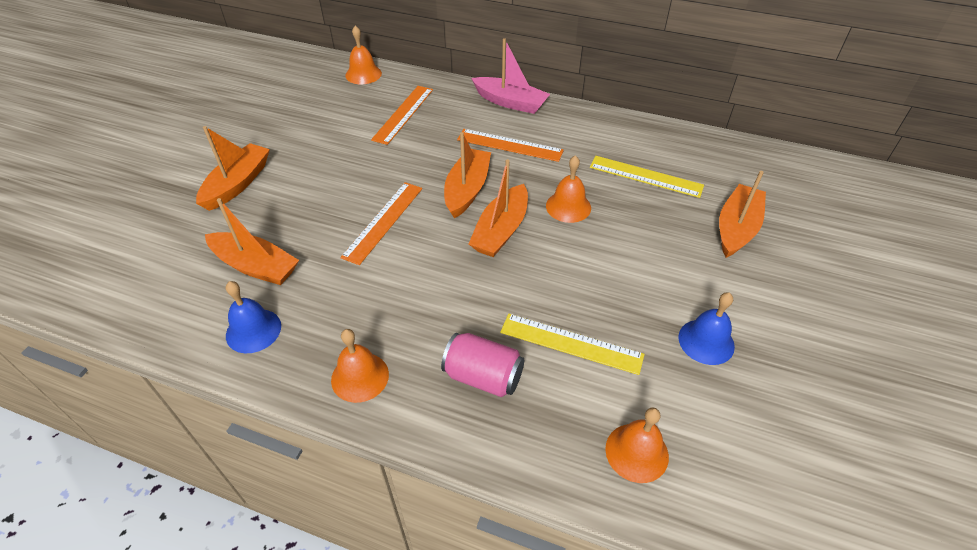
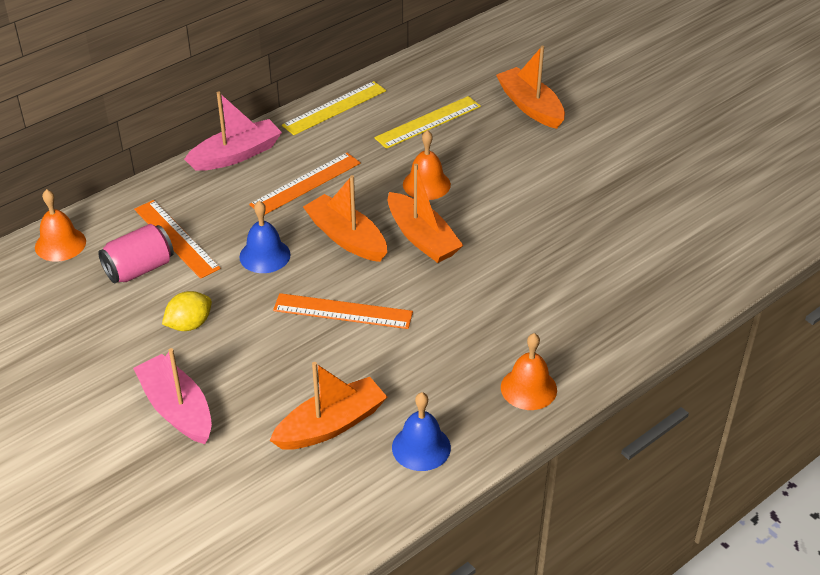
camera: 60 degrees left, 5 degrees down
(237, 184) = (177, 409): orange boat -> pink boat
(322, 155) = (189, 324): none -> yellow lemon
(383, 221) = (343, 311): orange ruler -> orange ruler turned 45 degrees counterclockwise
(483, 376) = (579, 313): pink can -> pink can (139, 269)
(571, 343) = (581, 251): yellow ruler -> yellow ruler (334, 108)
(636, 452) = (697, 261): orange bell -> none
(706, 341) = (628, 181): blue bell -> blue bell (265, 255)

